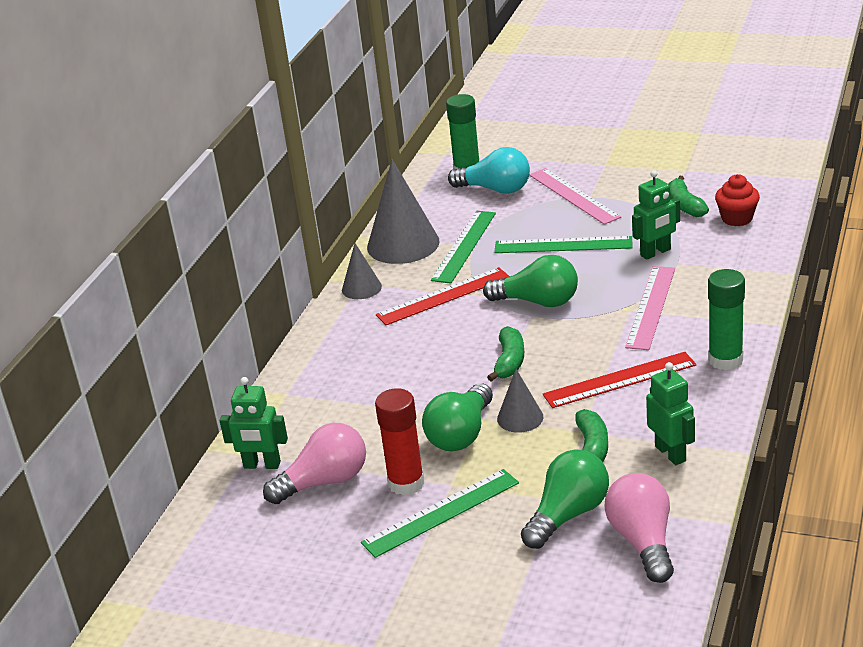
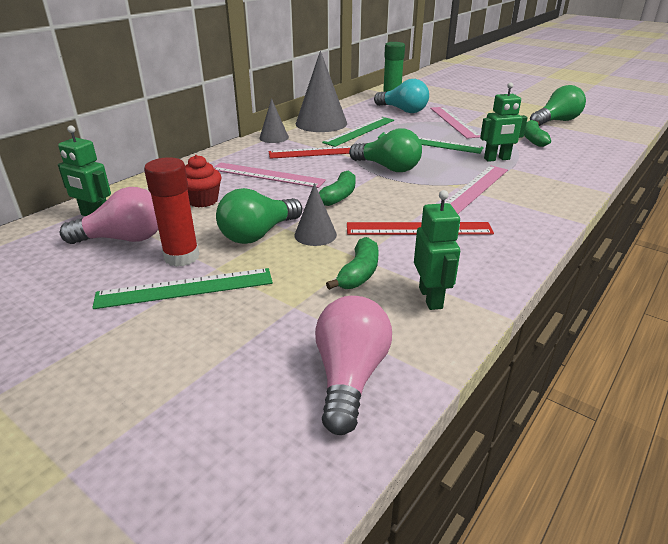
camera: 15 degrees right, 0 degrees up
(404, 352) = (267, 175): none -> pink ruler
(568, 514) = (294, 324): green light bulb -> green light bulb (556, 121)
(725, 360) = (523, 237): green glue stick -> none
(737, 218) = (572, 153): red cupcake -> red cupcake (203, 201)

